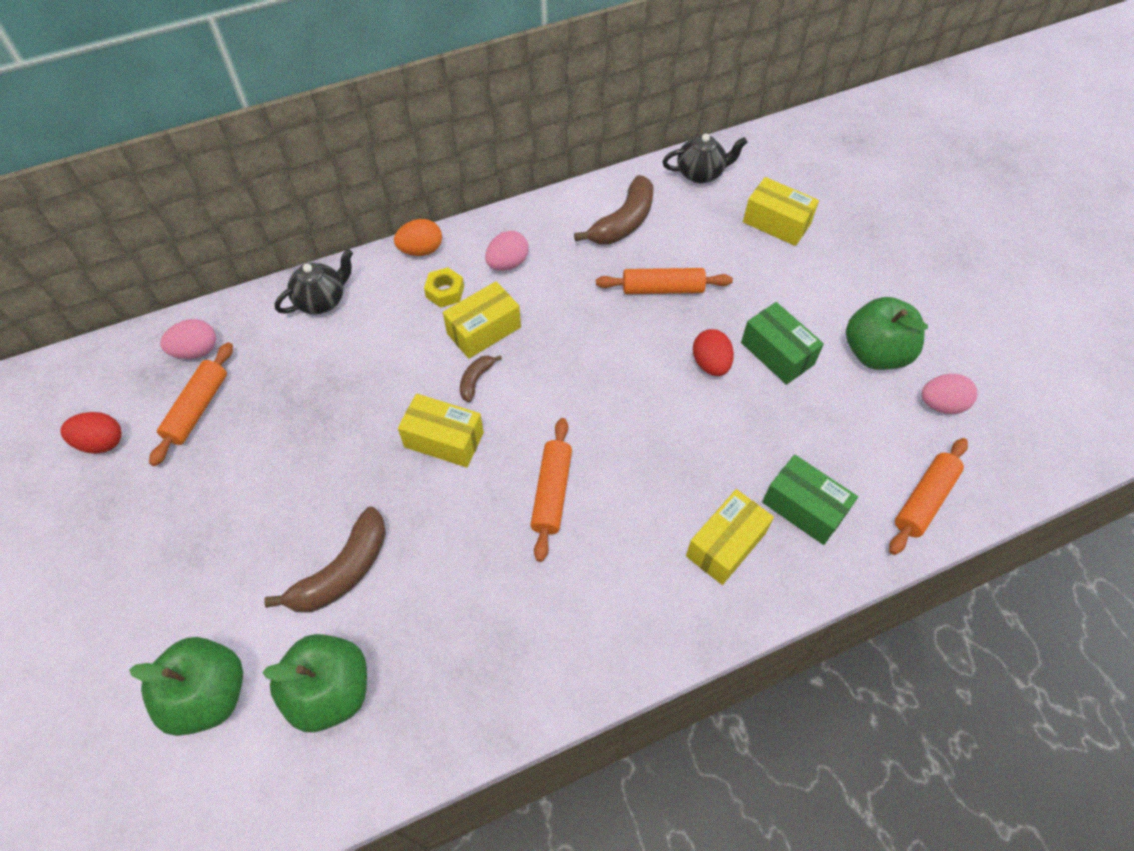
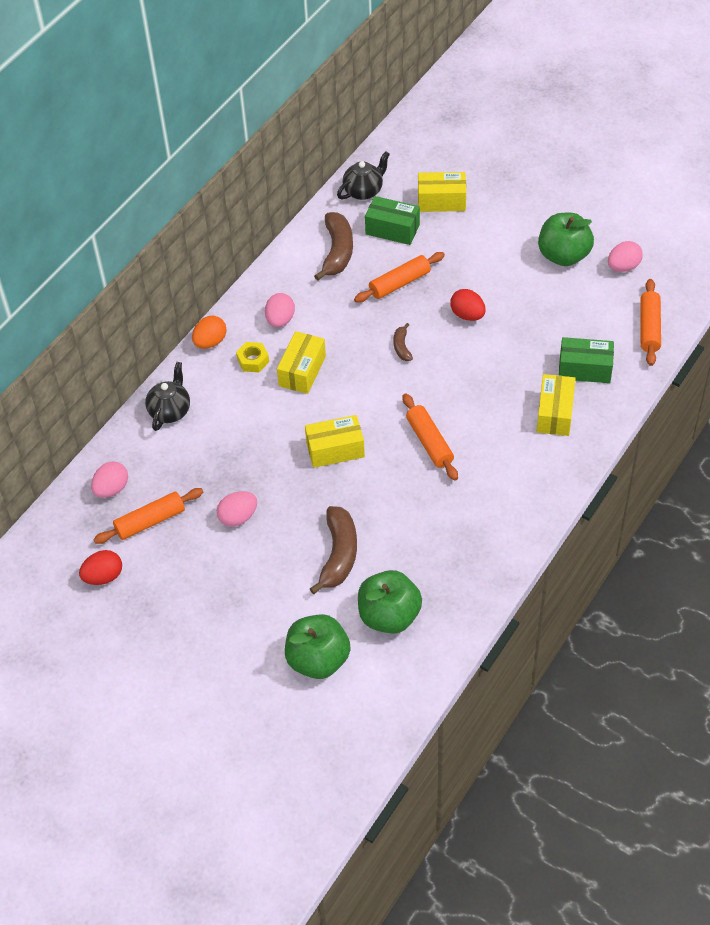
camera: 30 degrees left, 5 degrees down
(198, 409) = (150, 521): orange rolling pin -> orange rolling pin turned 75 degrees clockwise
(282, 458) = (238, 517): none -> pink egg
(476, 380) = (324, 404): brown banana -> brown banana (402, 347)
(777, 353) = (504, 287): green box -> green box (392, 229)

